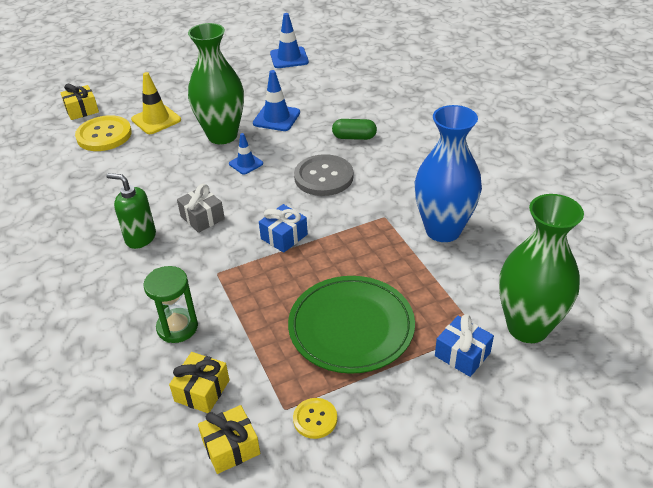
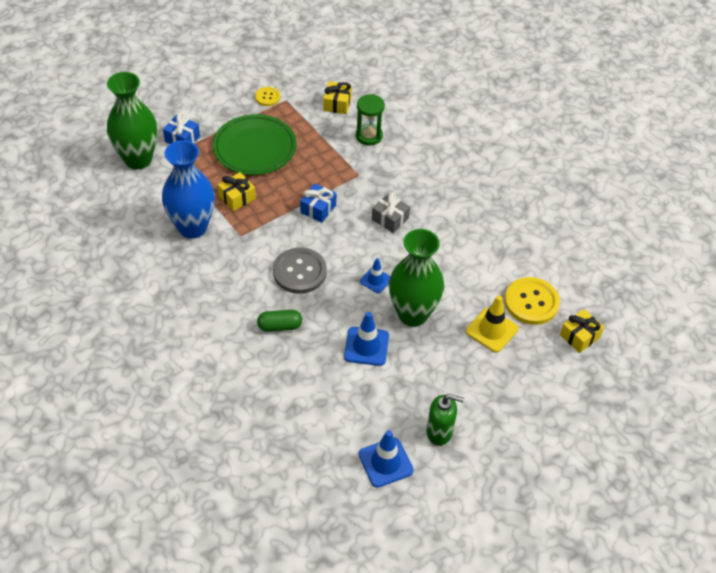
camera: 165 degrees right, 10 degrees up
(140, 238) = (430, 196): green soap dispenser -> green soap dispenser (439, 432)
(231, 447) = (310, 80): yellow gift -> yellow gift (237, 197)

